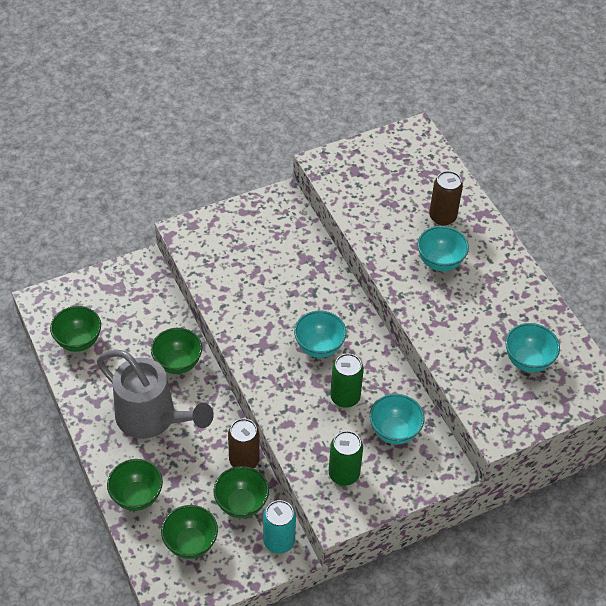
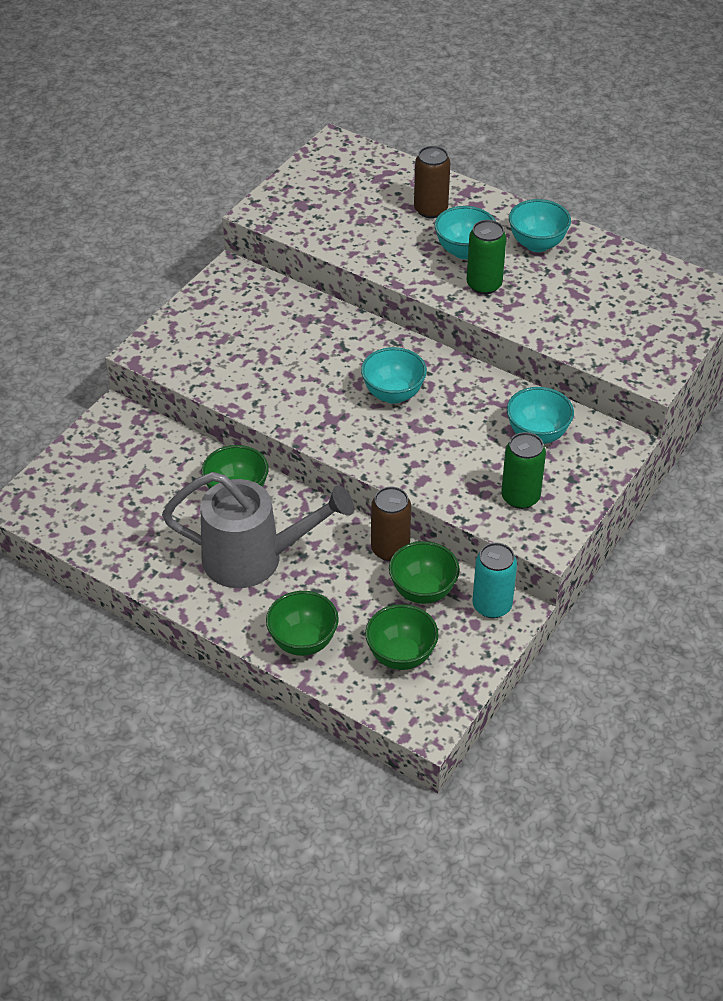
camera: 30 degrees left, 5 degrees down
(78, 341) = (102, 524): green bowl -> none
(345, 397) = (460, 427): green can -> green can (484, 285)
(527, 361) = (626, 300): turquoise bowl -> turquoise bowl (537, 244)

